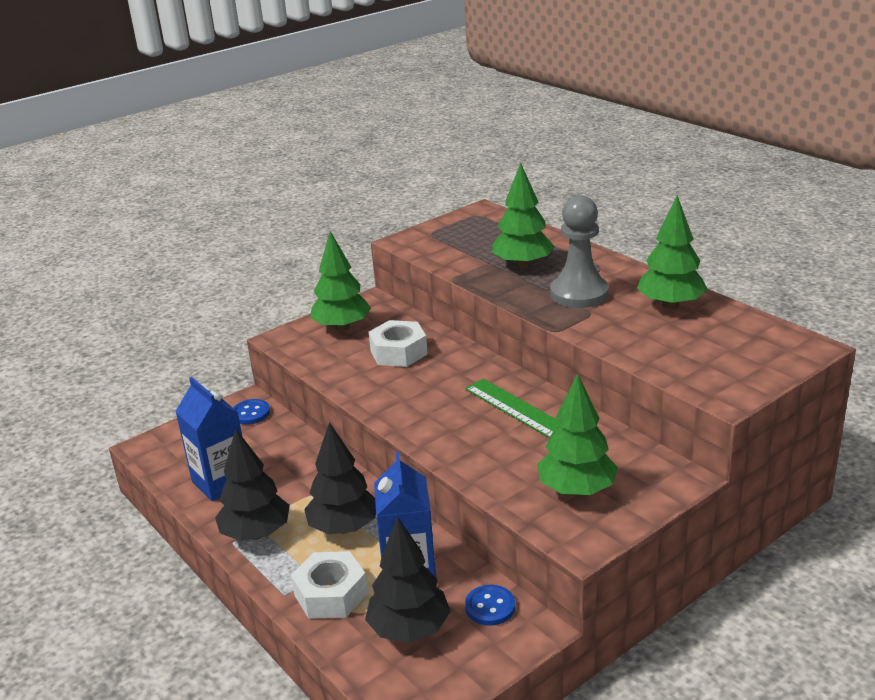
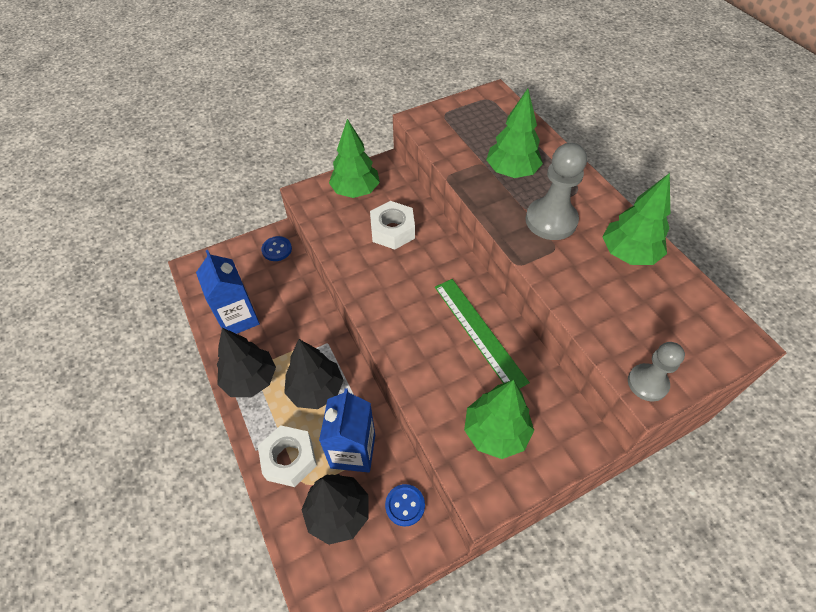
camera: 10 degrees right, 25 degrees up
(722, 391) = (647, 383): none -> grey pawn

